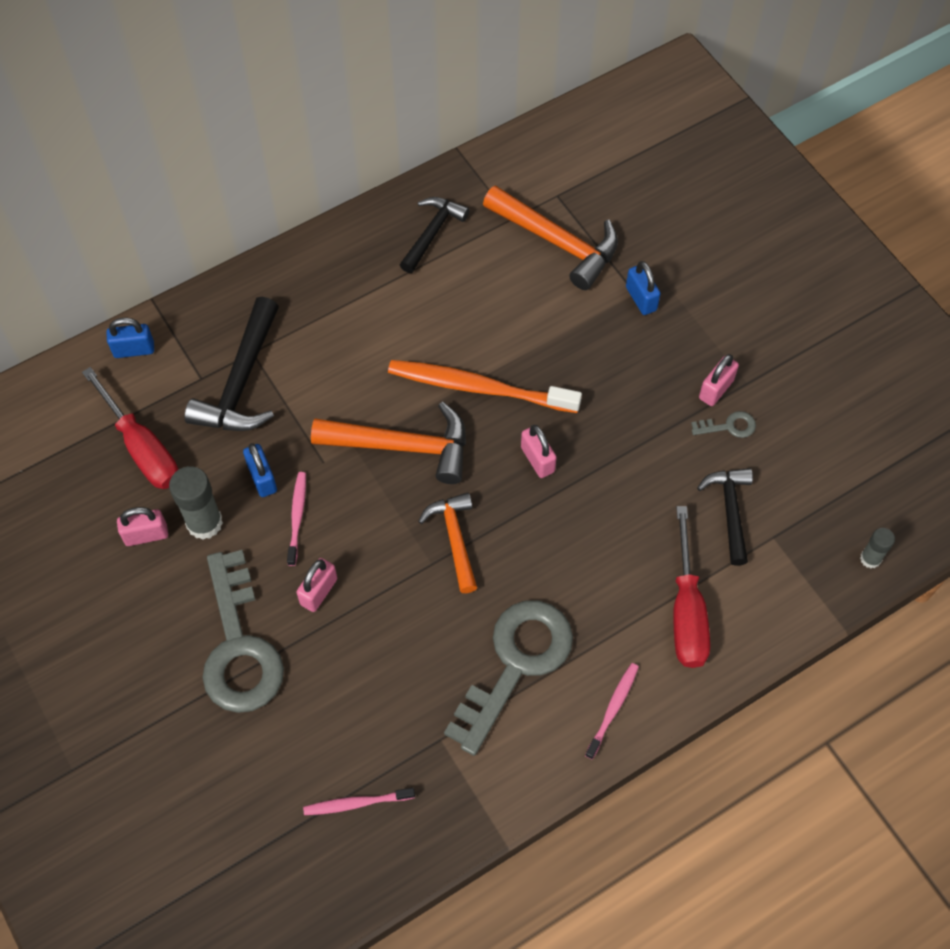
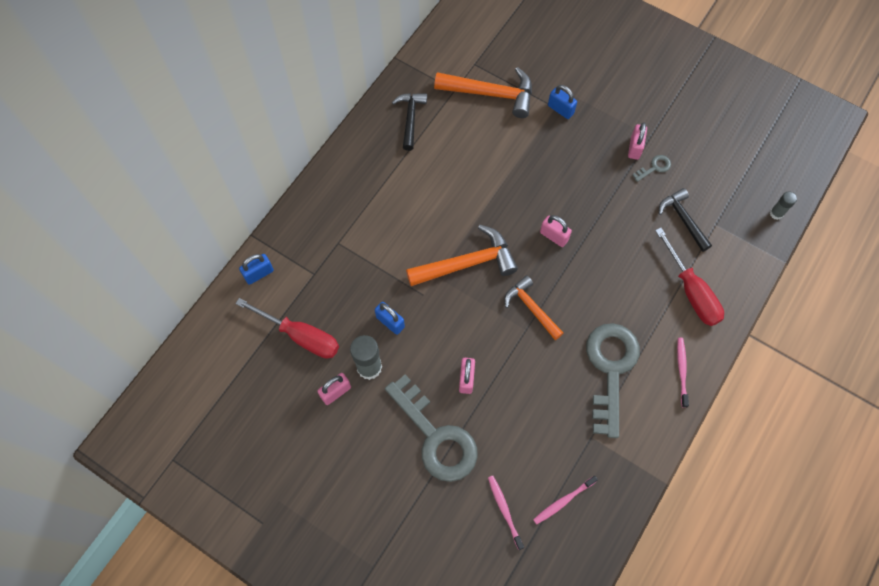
camera: 25 degrees left, 5 degrees up
(241, 382) = (342, 266): black hammer -> none
(297, 517) = (426, 337): pink toothbrush -> pink toothbrush (504, 510)
(478, 387) = (493, 206): orange toothbrush -> none

